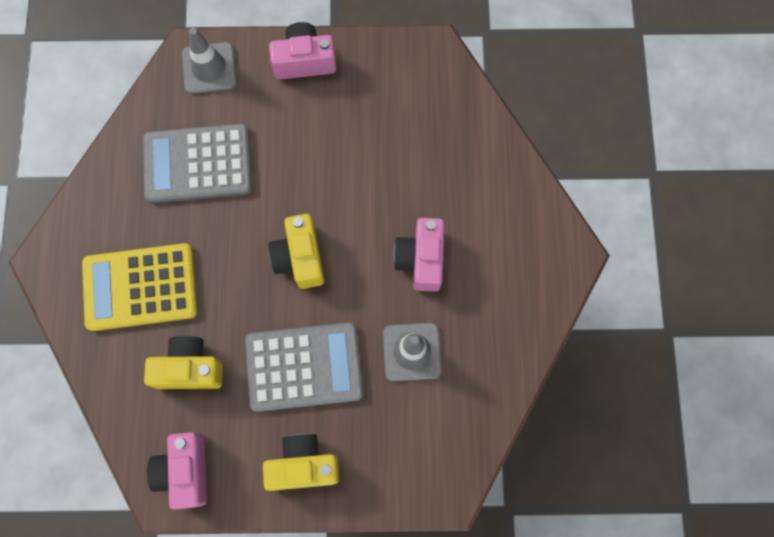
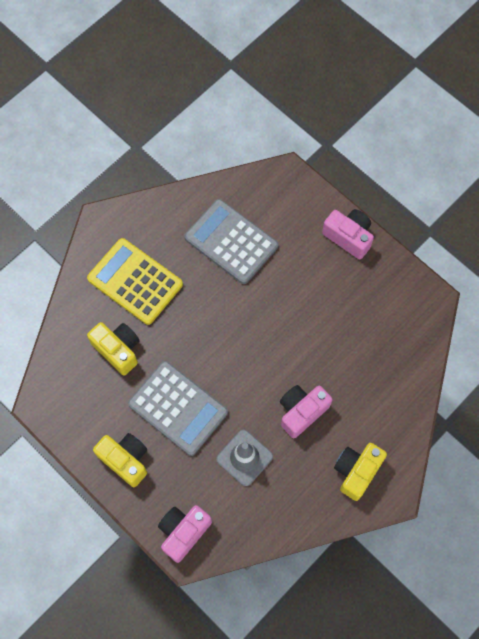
camera: 45 degrees right, 5 degrees down
(185, 471) = (63, 402): pink camera -> pink camera (183, 532)
(209, 68) = (290, 193): grey traffic cone -> none
(300, 258) = (235, 346): yellow camera -> yellow camera (356, 471)

